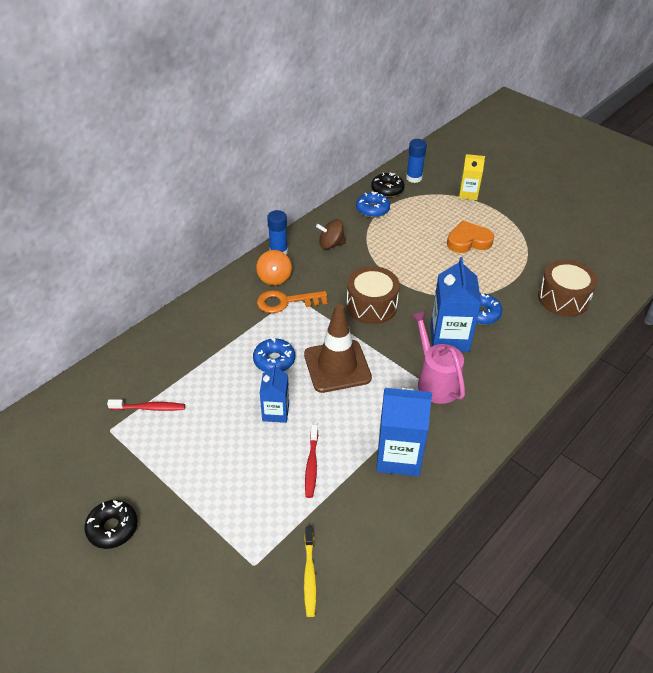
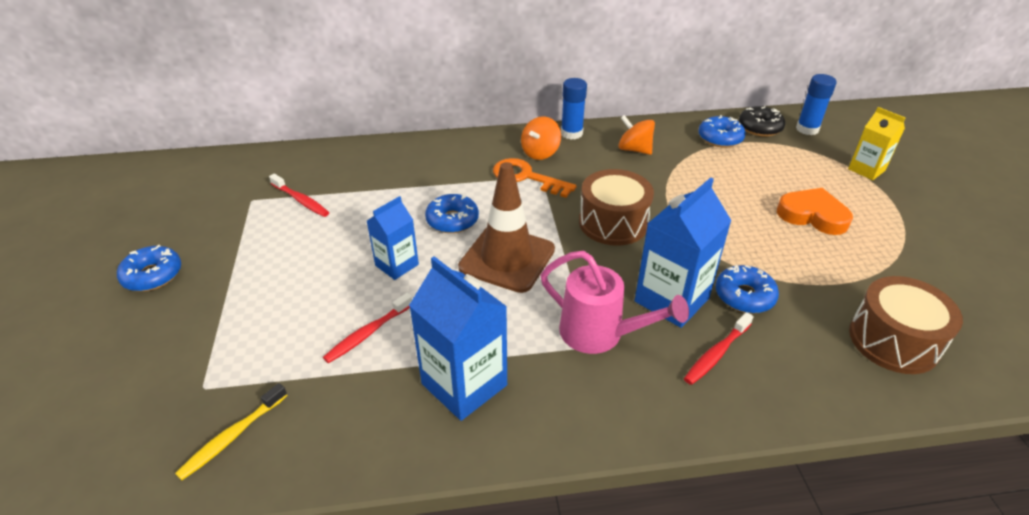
camera: 40 degrees right, 5 degrees down
(112, 528) = (153, 275): black donut -> blue donut
(331, 244) = (634, 149): brown spinning top -> orange spinning top
(435, 381) = (600, 334): pink watering can -> pink watering can turned 105 degrees clockwise
(498, 356) = (716, 354): none -> red toothbrush

